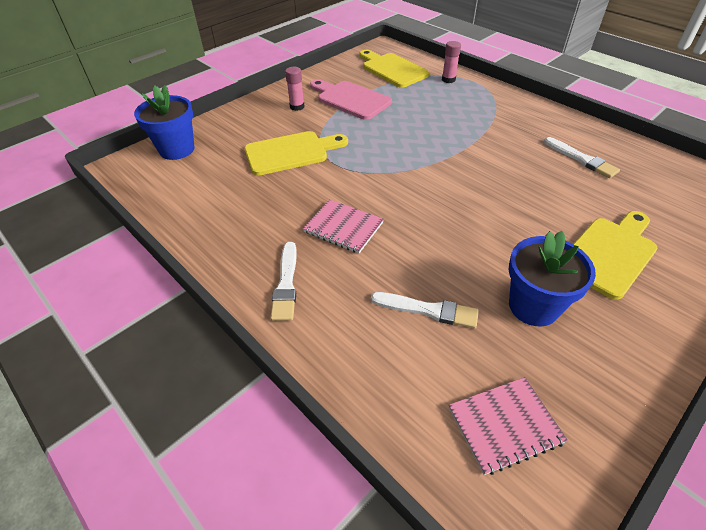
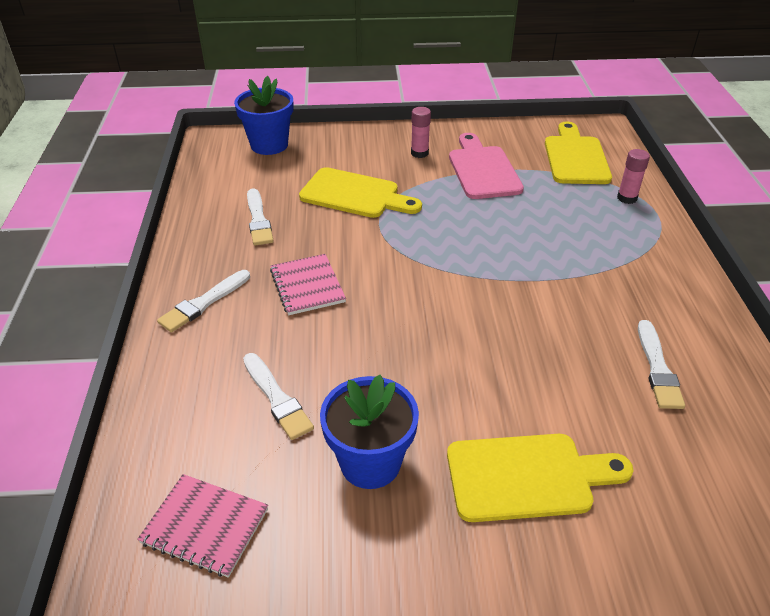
camera: 40 degrees right, 5 degrees down
(244, 204) = (258, 220): none -> white brush

